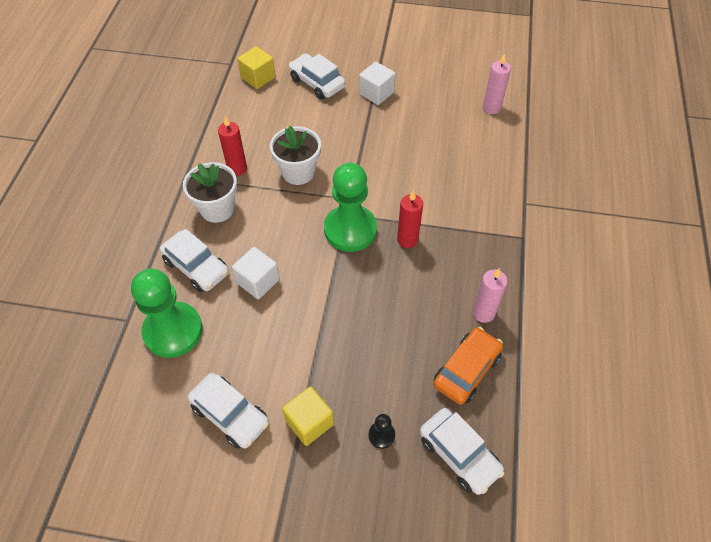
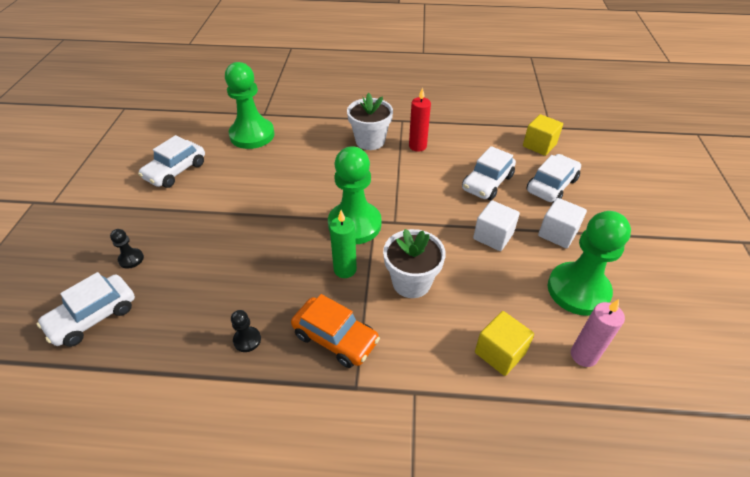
camera: 85 degrees right, 10 degrees down
(196, 267) = (310, 138): white car -> white car (487, 182)
(258, 281) = (295, 171): white cube -> white cube (493, 236)
(298, 172) = (421, 183): white flower pot -> white flower pot (411, 282)
(309, 422) = (157, 213): yellow cube -> yellow cube (500, 353)
(407, 240) = (345, 269): red candle -> green candle
(435, 96) = (578, 290): none -> green pawn
(466, 370) = (180, 323): orange car -> orange car (335, 338)
(483, 313) = (247, 340): pink candle -> black pawn

